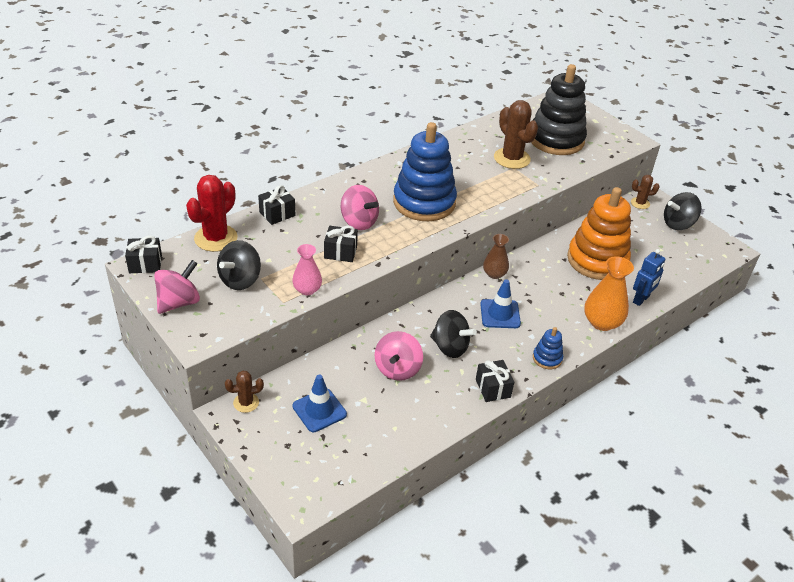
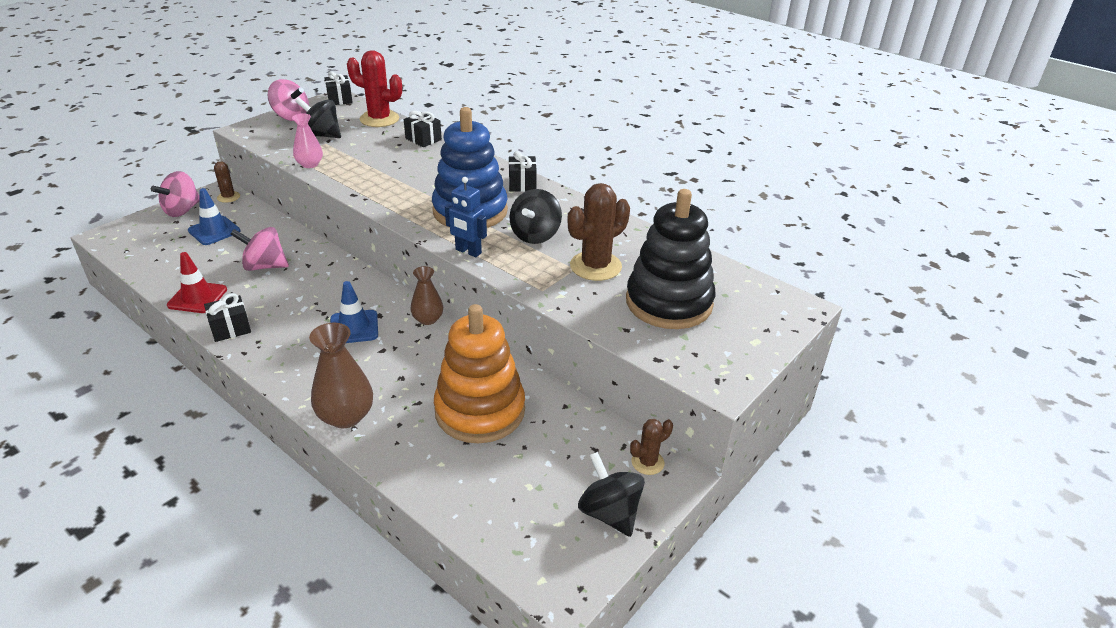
camera: 80 degrees right, 5 degrees down
(340, 252) = (369, 174): black gift -> black gift (522, 184)
(359, 222) = (422, 178): pink spinning top -> pink spinning top (182, 210)
(442, 414) = (197, 297): none -> red traffic cone
(450, 347) = (296, 296): black spinning top -> black spinning top (535, 235)
(547, 358) = (277, 368): blue stacking toy -> none
(602, 322) = (346, 416): orange vase -> brown vase
(640, 203) = (647, 462): brown cactus -> brown cactus turned 75 degrees clockwise
(641, 299) = (399, 459): blue robot -> blue robot (468, 251)

